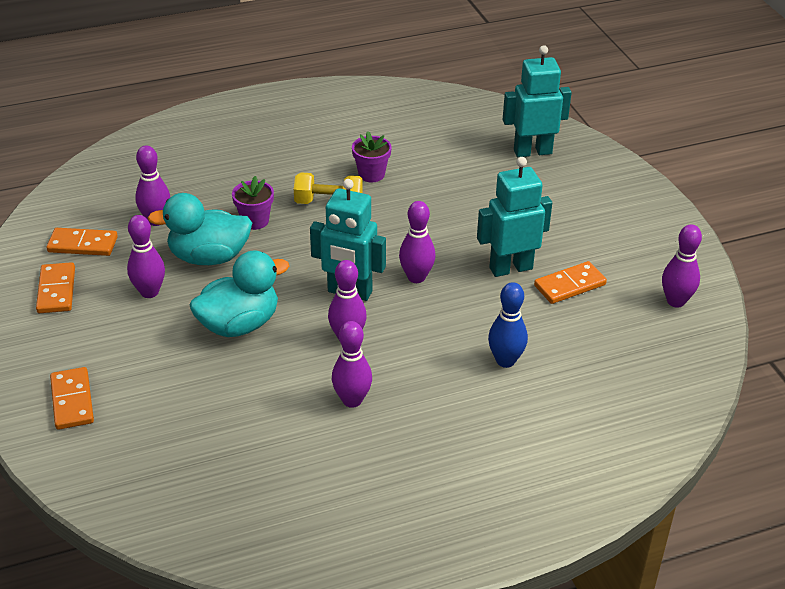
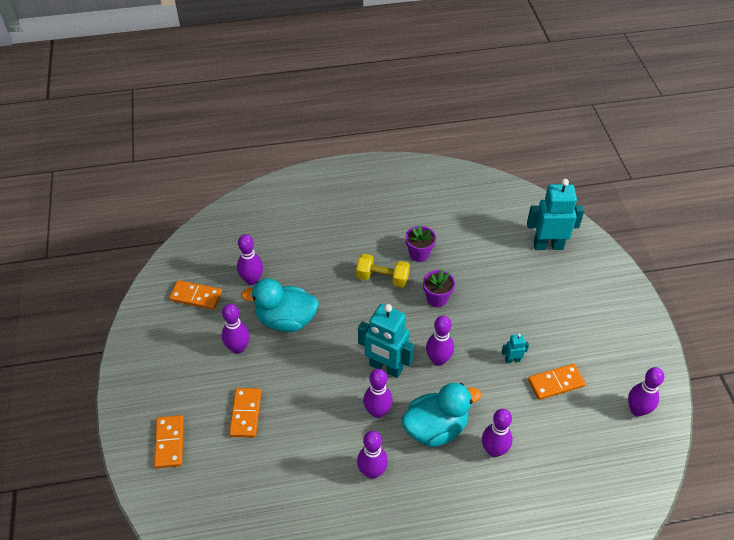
camera: 10 degrees right, 10 degrees up
(56, 290) = (171, 338): orange domino -> orange domino (246, 414)
(239, 324) = (299, 388): turquoise duck -> turquoise duck (436, 428)
(255, 221) = (325, 289): purple flower pot -> purple flower pot (437, 299)
(505, 361) = (494, 450): blue bowling pin -> purple bowling pin
(510, 268) = (512, 360): turquoise robot -> turquoise robot, size x0.45

